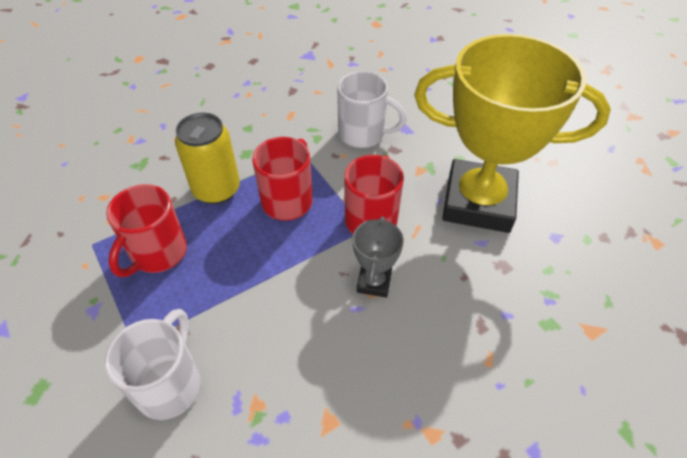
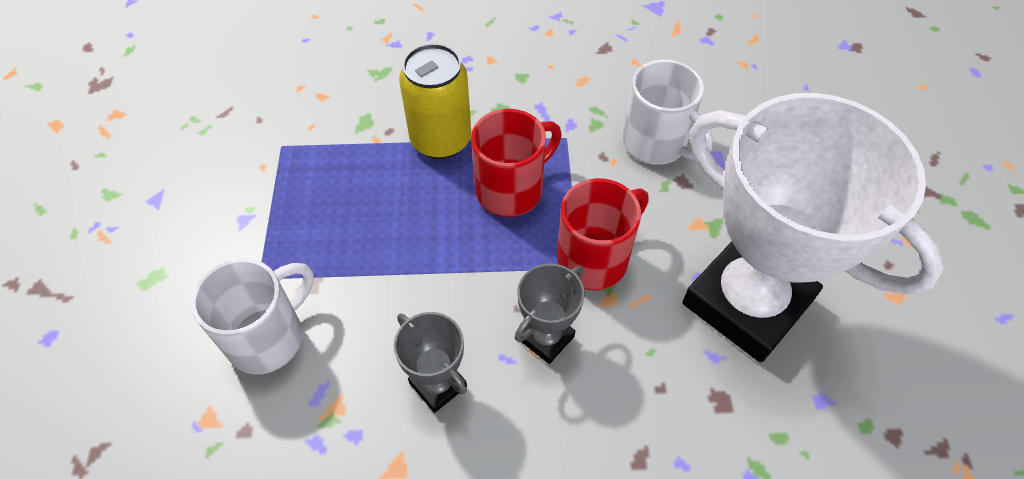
camera: 30 degrees right, 5 degrees up
(157, 254) = (337, 188): red mug -> none
(321, 349) = (438, 385): none -> grey trophy
(478, 202) = (746, 302): yellow trophy -> white trophy

